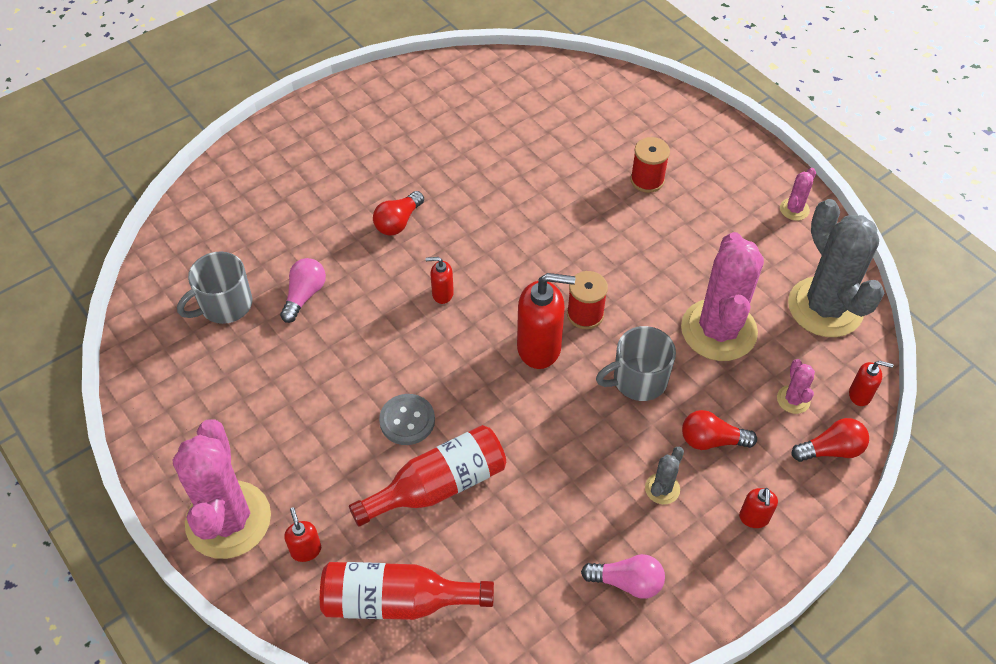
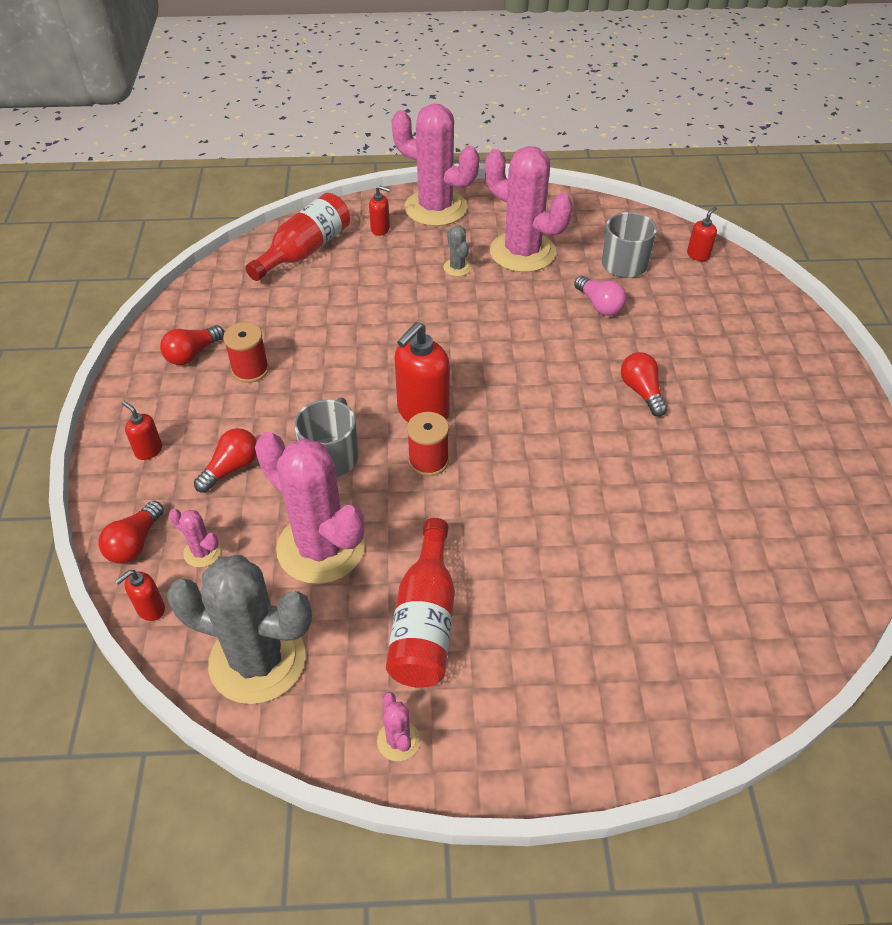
camera: 125 degrees right, 5 degrees down
(260, 394) = (522, 252): none -> pink cactus
(407, 420) = (429, 309): grey button -> none
(438, 486) = (362, 301): red bottle -> red bottle (425, 621)
(442, 294) = (533, 381): red soap dispenser -> red soap dispenser (698, 255)
(627, 582) = (192, 354): pink light bulb -> red light bulb
(647, 180) = (554, 618): red spool -> red spool (250, 370)
(662, 489) = (230, 412): grey cactus -> grey cactus (457, 267)

